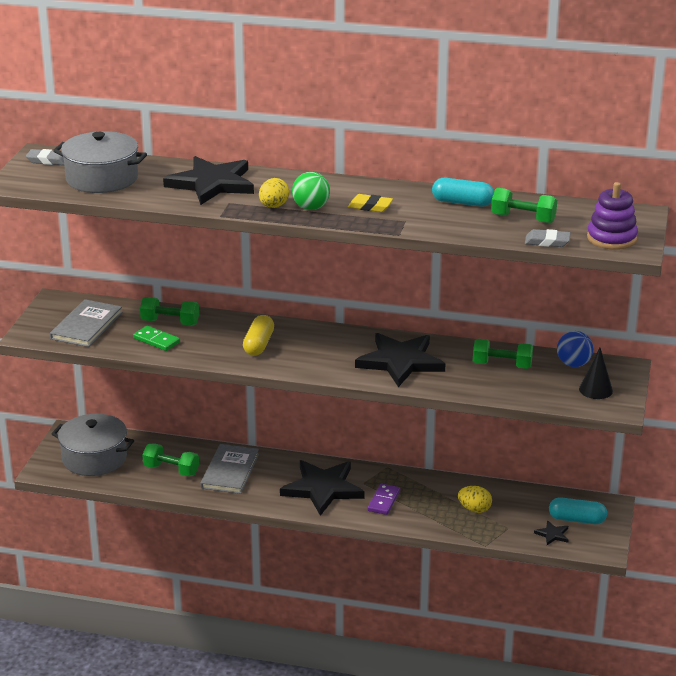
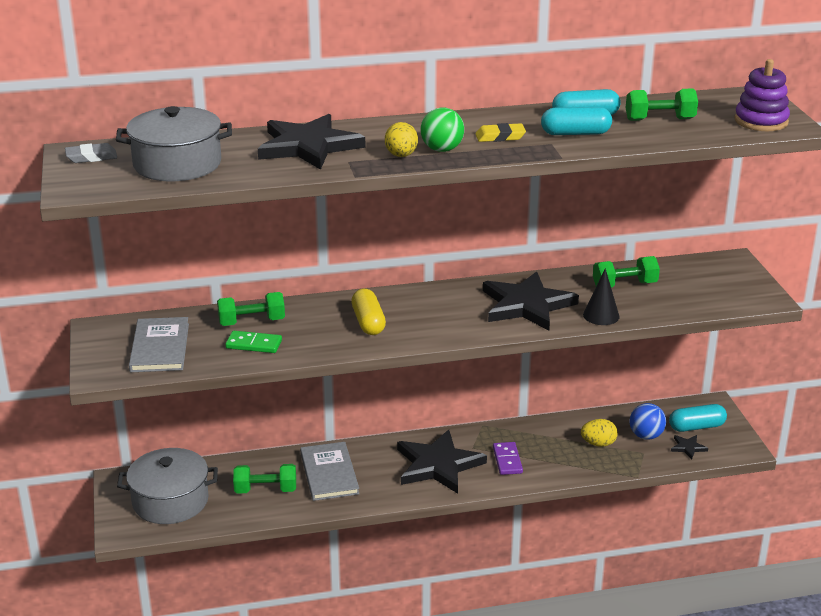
camera: 25 degrees left, 0 degrees up
(435, 216) = (575, 133): none -> turquoise capsule
(547, 242) = (708, 136): grey eraser -> none
(573, 364) = (686, 268): blue ball -> blue ball (646, 435)
(595, 390) = (730, 287): black cone -> black cone (601, 315)

